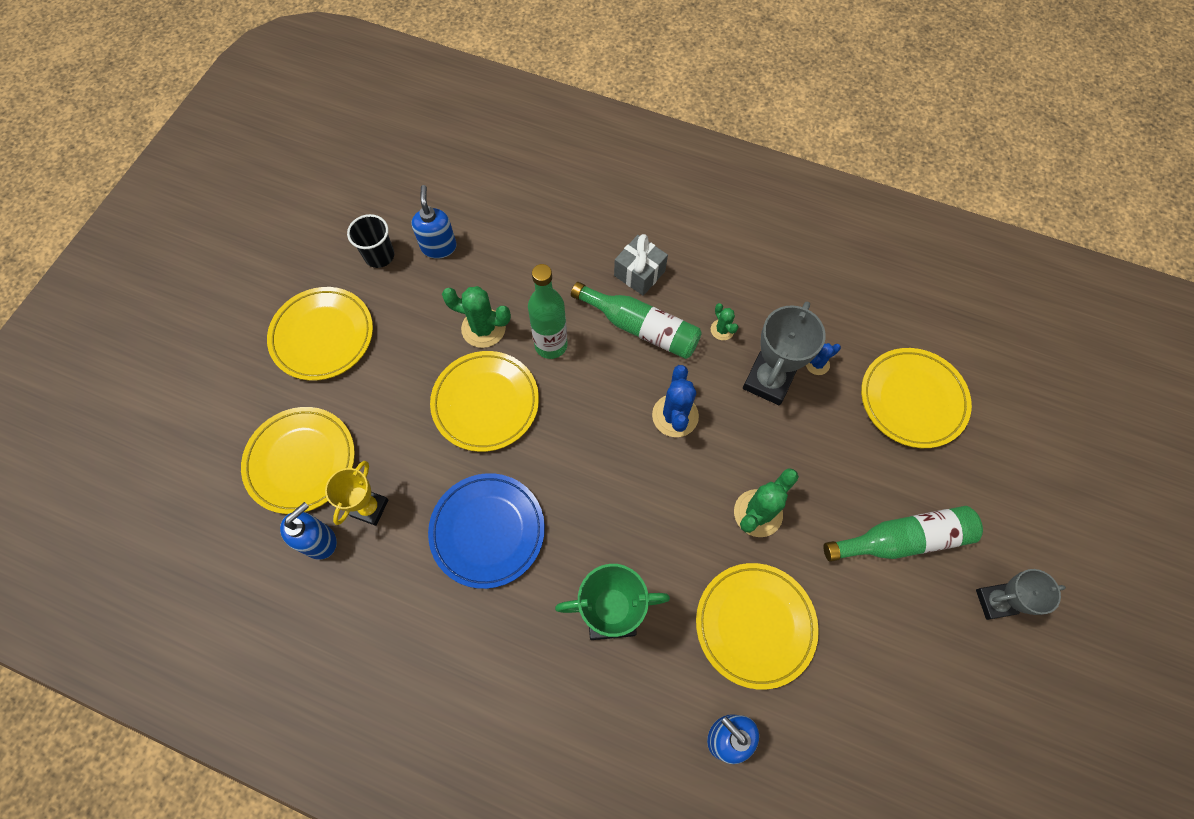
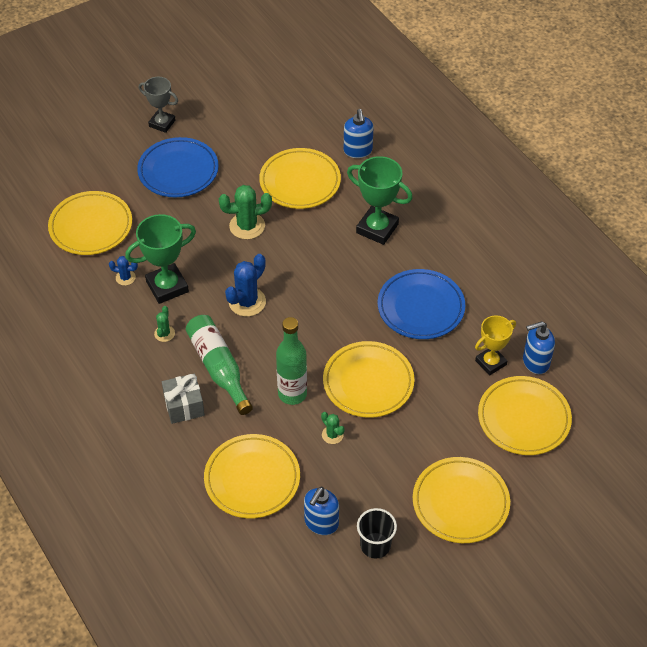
camera: 145 degrees left, 15 degrees down
(483, 328) = (332, 435): green cactus -> green cactus, size x0.54
(526, 248) = (252, 479): none -> yellow plate
(768, 381) = (167, 287): grey trophy -> green trophy
(903, 539) = (178, 171): green bottle -> blue plate

